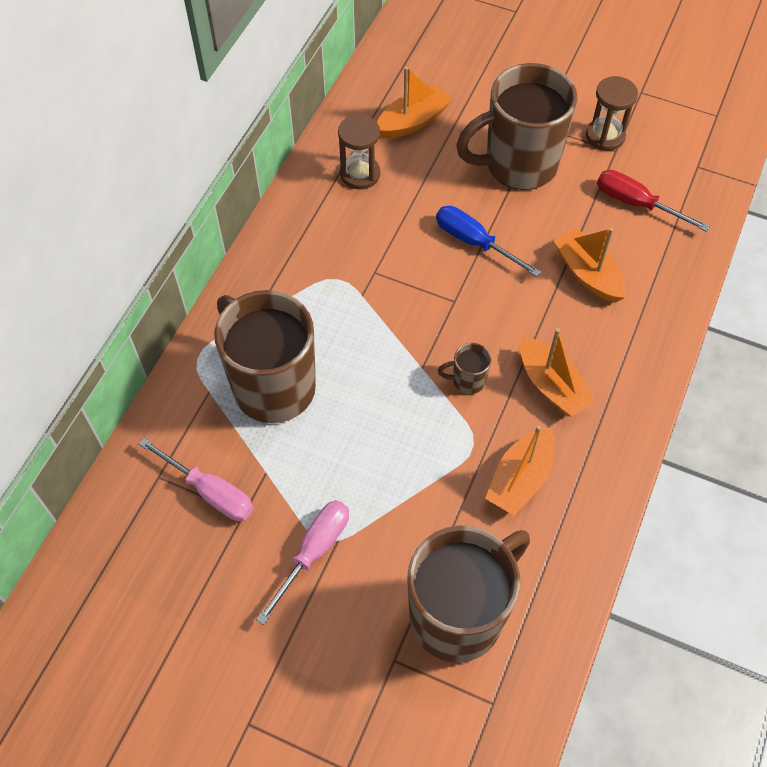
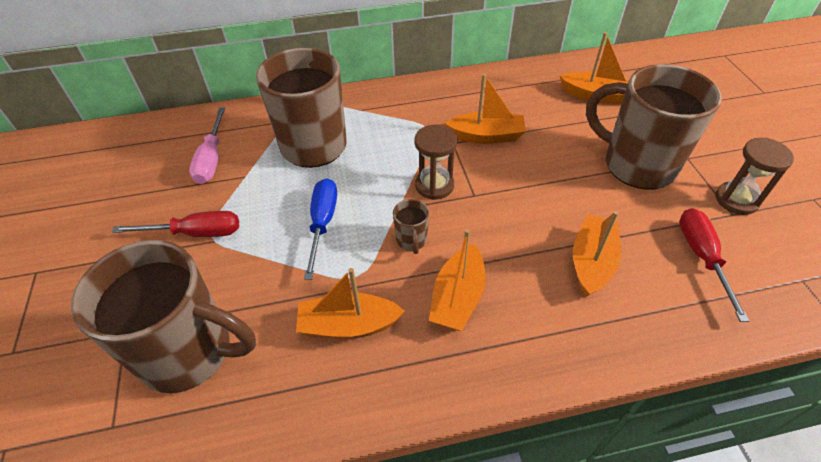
camera: 55 degrees right, 10 degrees down
(313, 552) = (196, 233): pink screwdriver -> red screwdriver
(360, 174) = (522, 96): brown hourglass -> brown hourglass (434, 185)
(389, 241) = (486, 136): none -> orange boat
(467, 380) = (411, 240): brown mug -> brown mug turned 150 degrees counterclockwise
(474, 242) = (537, 178): blue screwdriver -> blue screwdriver (322, 223)

